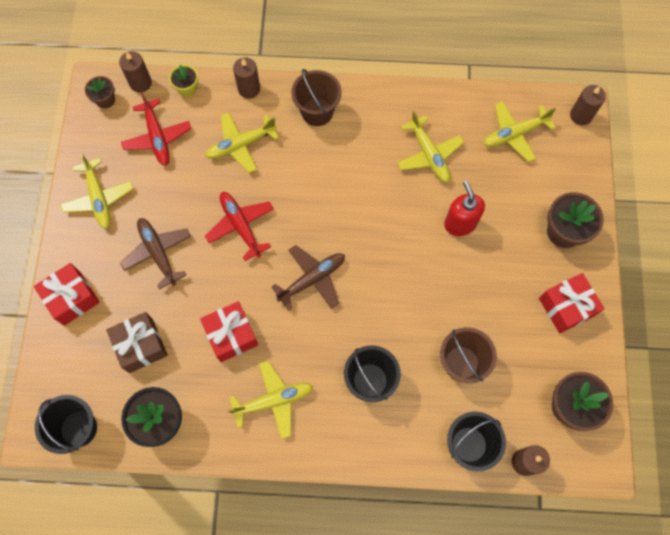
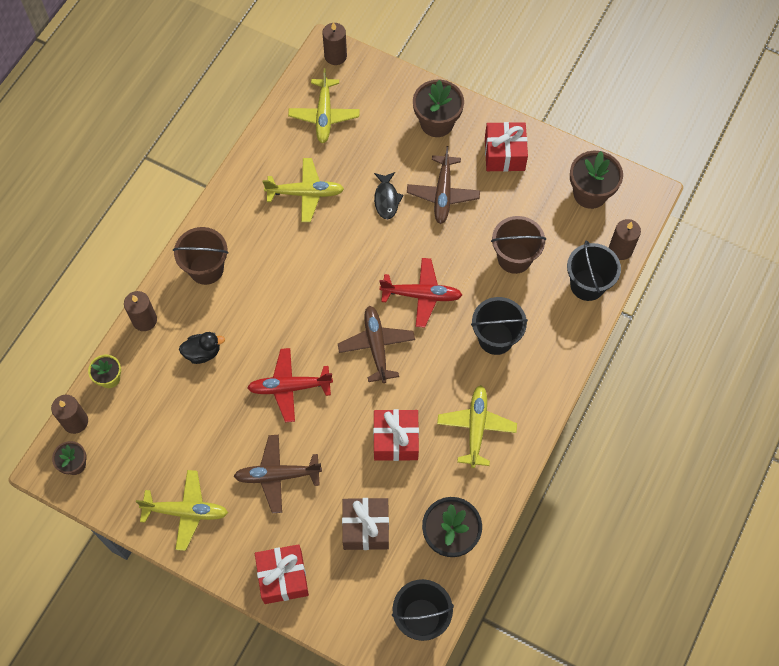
camera: 65 degrees left, 5 degrees down
(157, 137) = (149, 428): red plane -> red plane (421, 295)
(241, 145) = (203, 353): yellow plane -> black duck
(460, 223) = (386, 199): red soap dispenser -> black fish
(492, 270) = (443, 194): none -> brown plane

